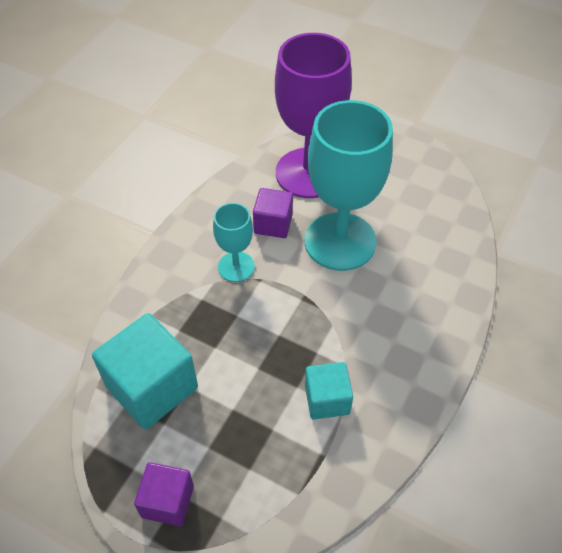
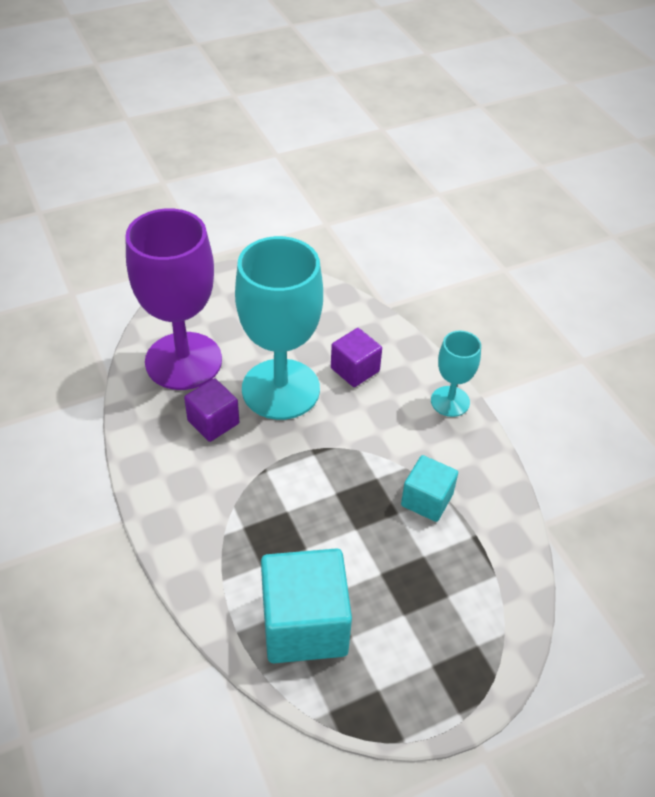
camera: 55 degrees left, 5 degrees down
(167, 501) = (432, 678): purple cube -> purple cube (355, 369)
(236, 267) = (233, 478): turquoise goblet -> turquoise goblet (450, 401)

